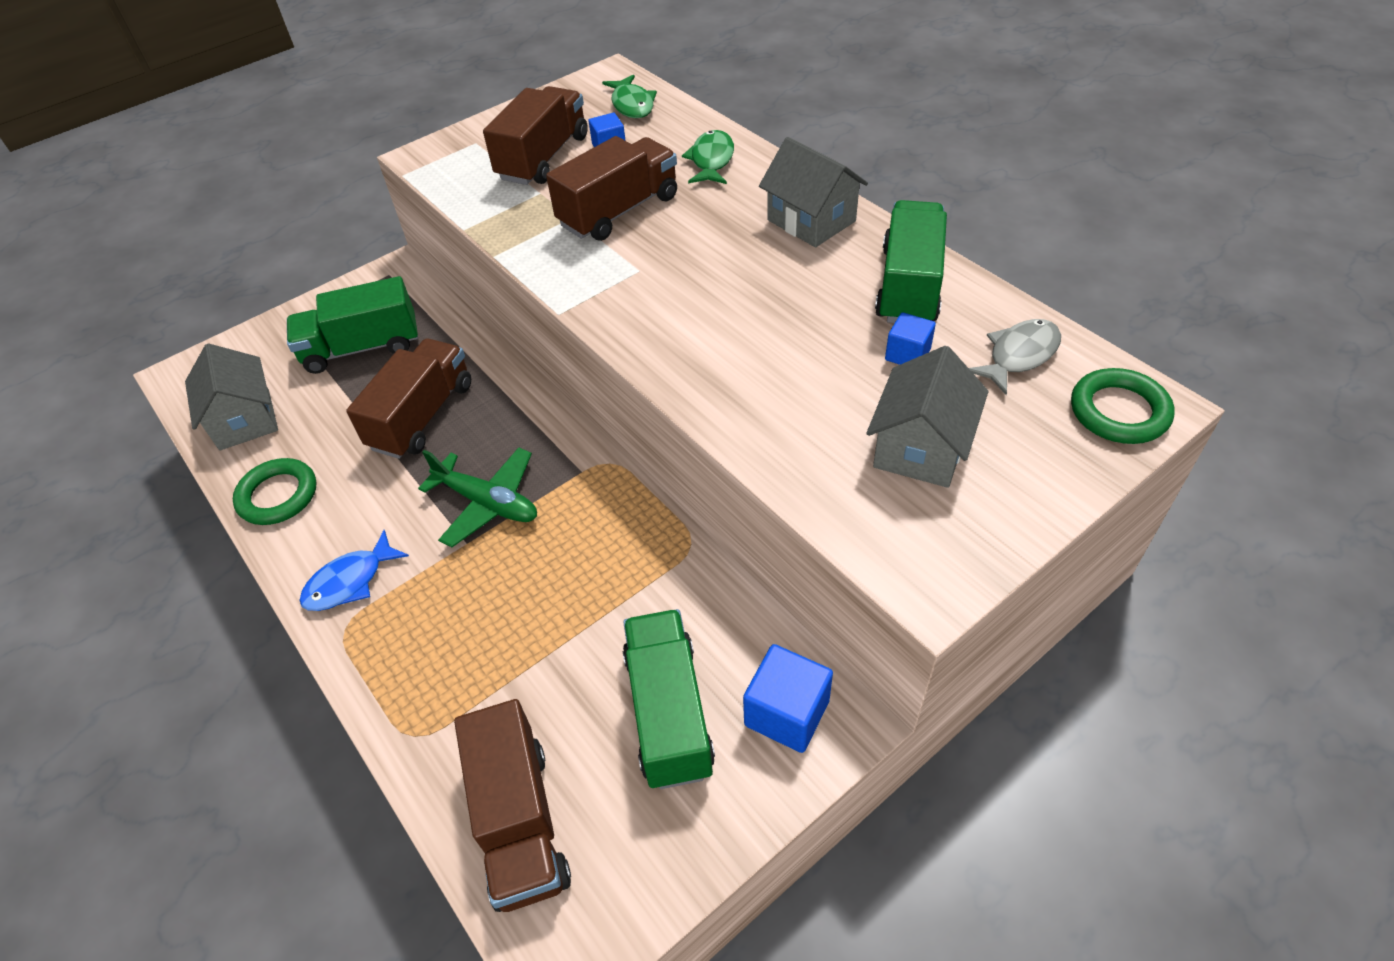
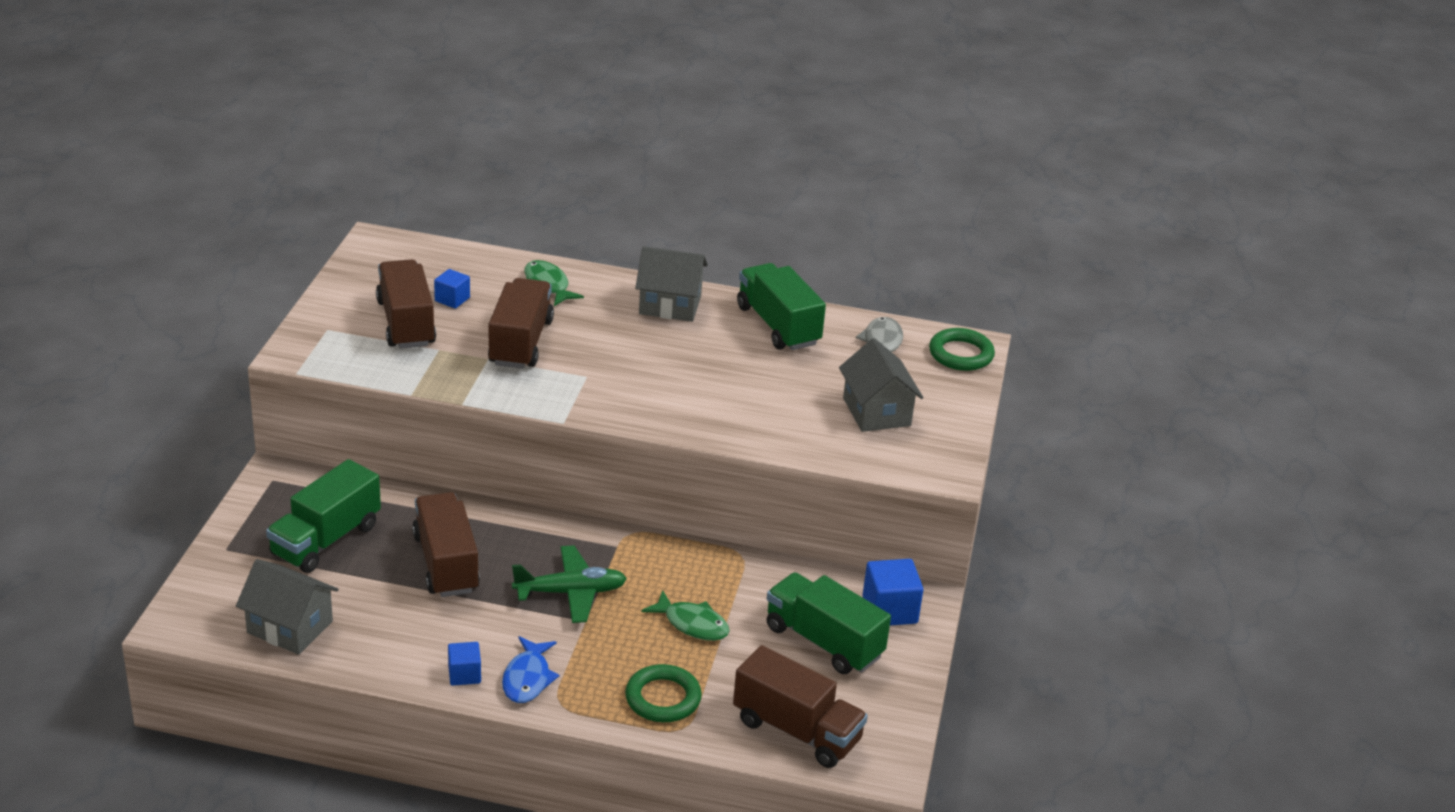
camera: 45 degrees left, 15 degrees down
(278, 496) = (395, 658): green ring -> green ring (663, 698)
(632, 105) = (428, 261): green fish -> green fish (692, 624)
(907, 354) = (818, 366): blue cube -> blue cube (464, 674)

